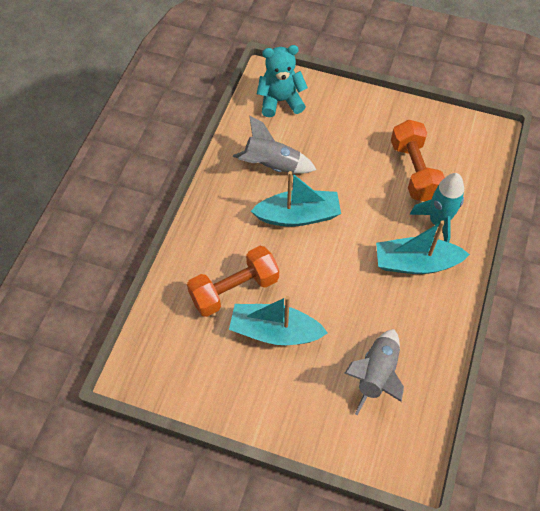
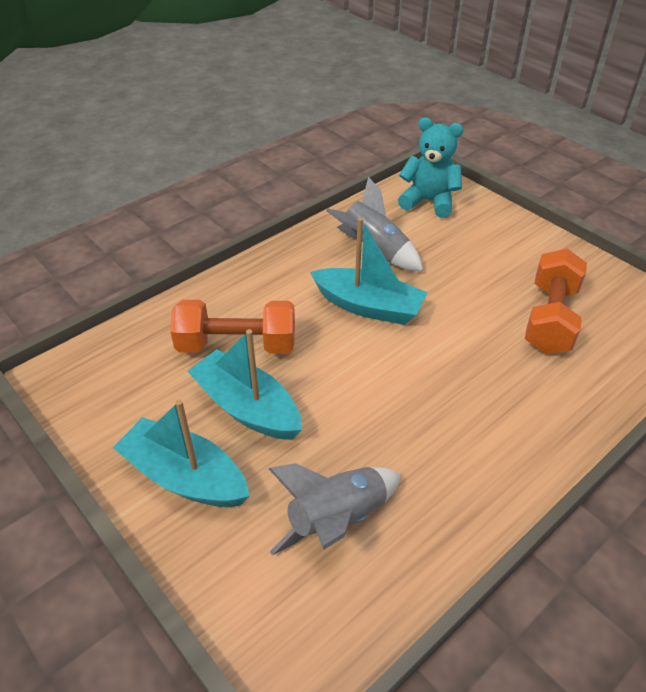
camera: 30 degrees right, 15 degrees down
(416, 263) = (486, 415): turquoise boat -> turquoise boat (185, 477)
(438, 222) = (548, 383): turquoise rocket -> none

